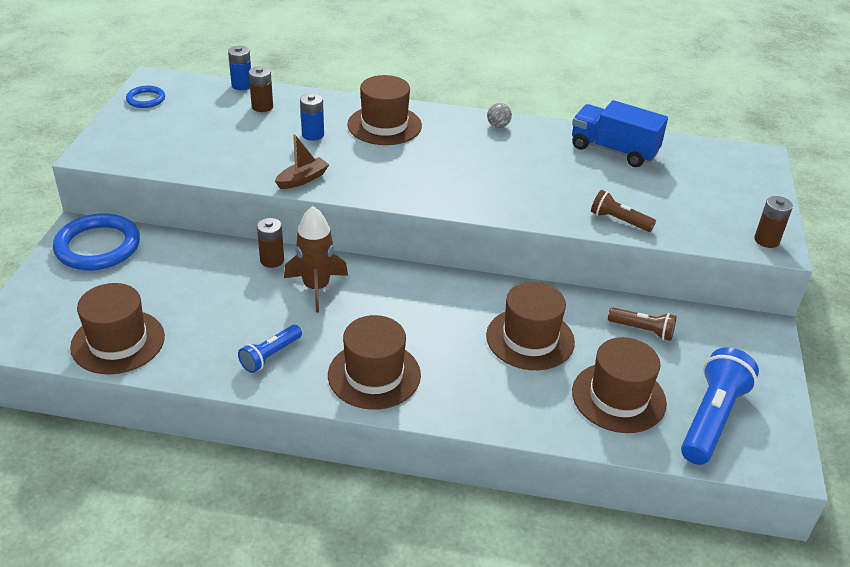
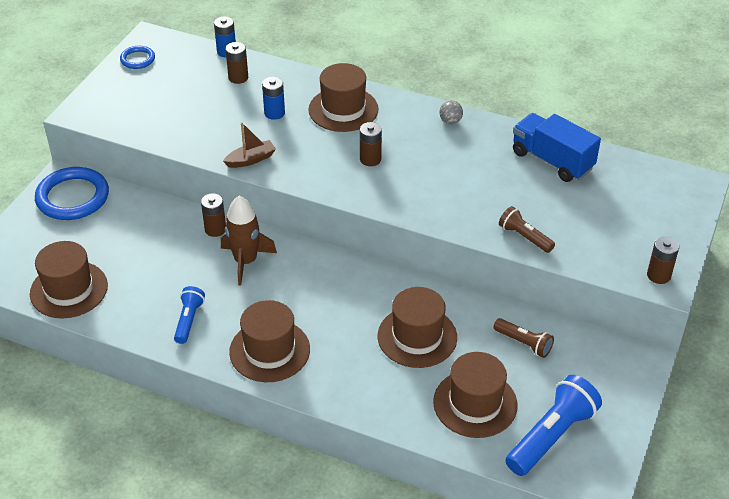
camera: 15 degrees right, 5 degrees up
(270, 356) = (188, 320): blue flashlight -> blue flashlight turned 135 degrees clockwise
(430, 167) = (370, 159): none -> brown battery

